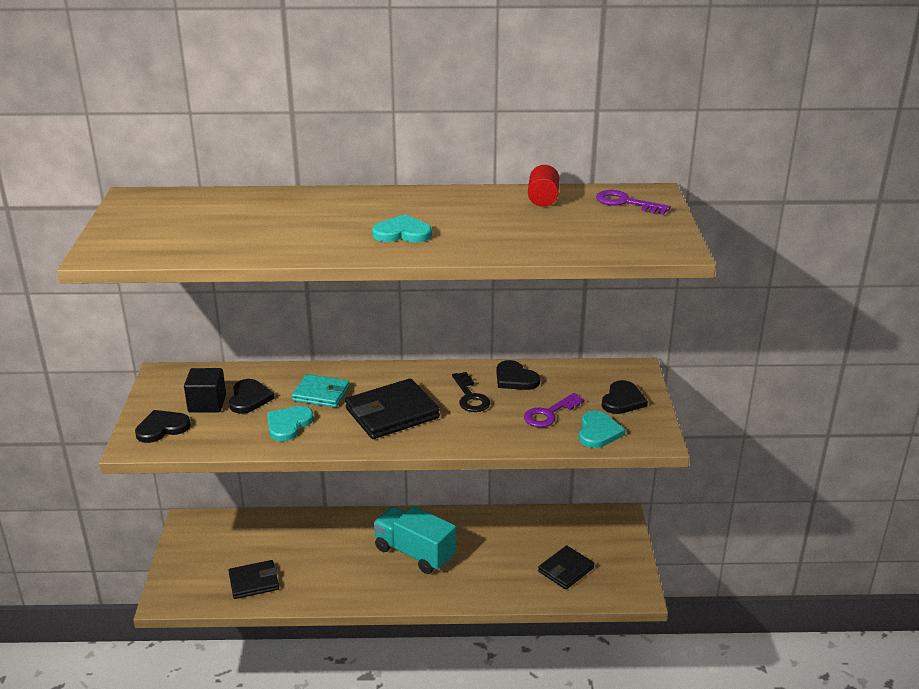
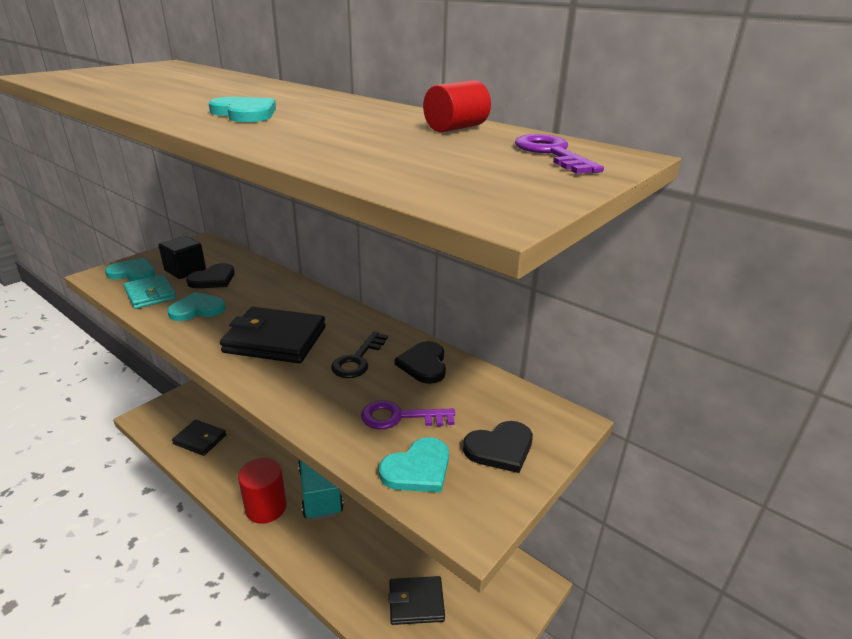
camera: 40 degrees right, 0 degrees up
(162, 428) = (133, 273): black heart -> turquoise heart
(321, 394) = (259, 299): turquoise wallet -> turquoise wallet (150, 294)
(388, 587) = (266, 507): none -> red cylinder

